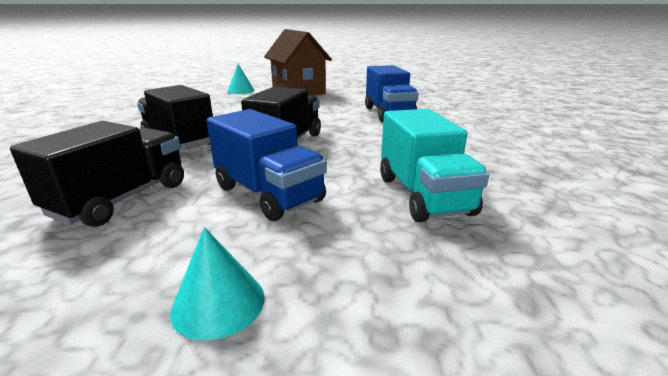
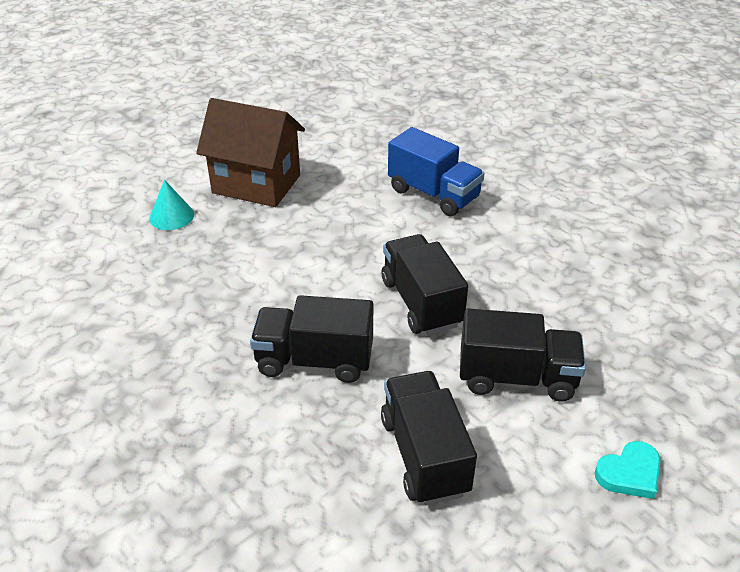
camera: 40 degrees left, 15 degrees up
(218, 303) = (629, 473): turquoise cone -> turquoise heart
(268, 194) = (516, 377): blue truck -> black truck
(423, 195) = (610, 313): turquoise truck -> none

